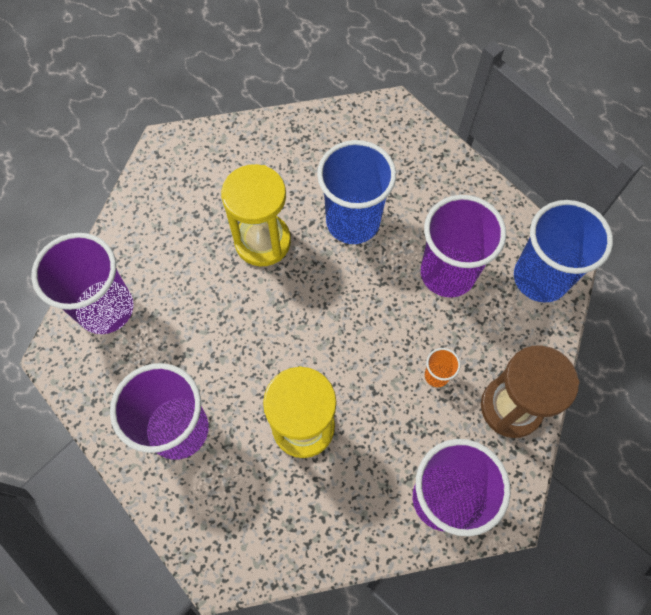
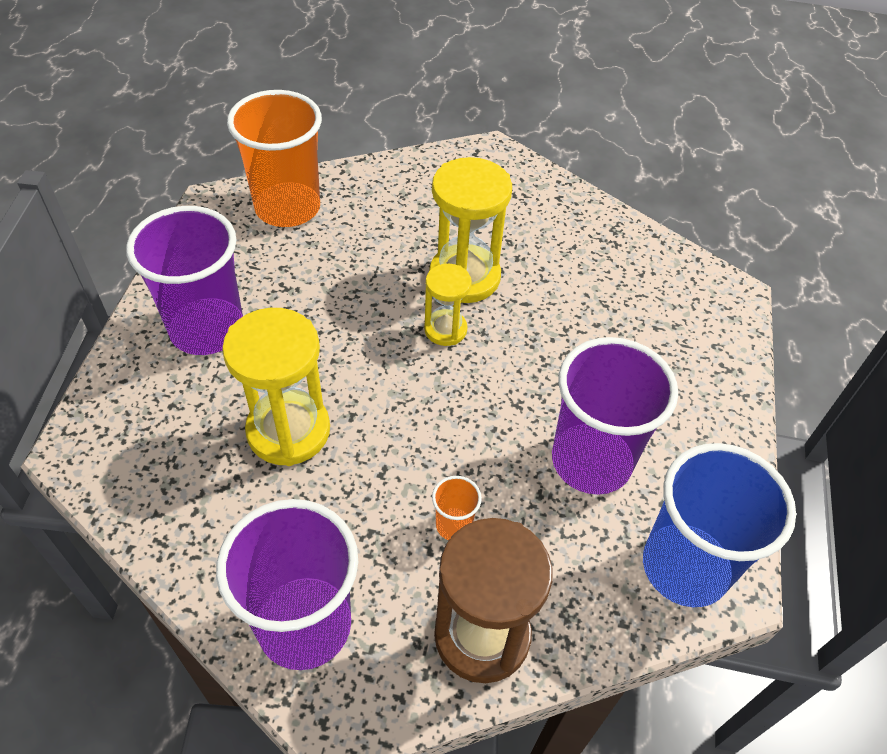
camera: 50 degrees right, 15 degrees down
(106, 308) = (287, 208): purple cup -> orange cup
(296, 282) = (445, 329): none -> yellow hourglass
(353, 221) = (562, 336): blue cup -> none

